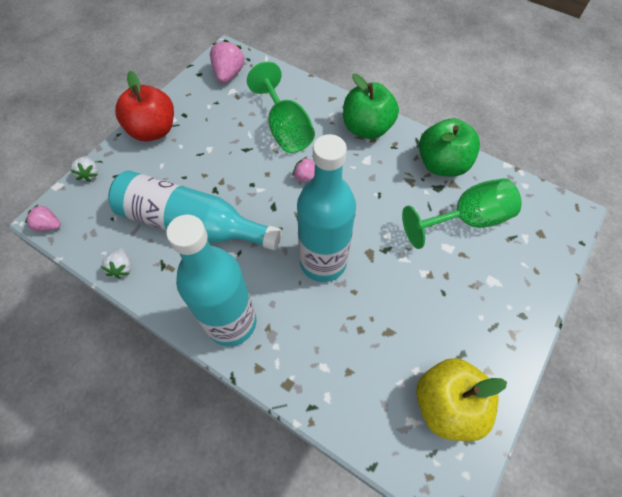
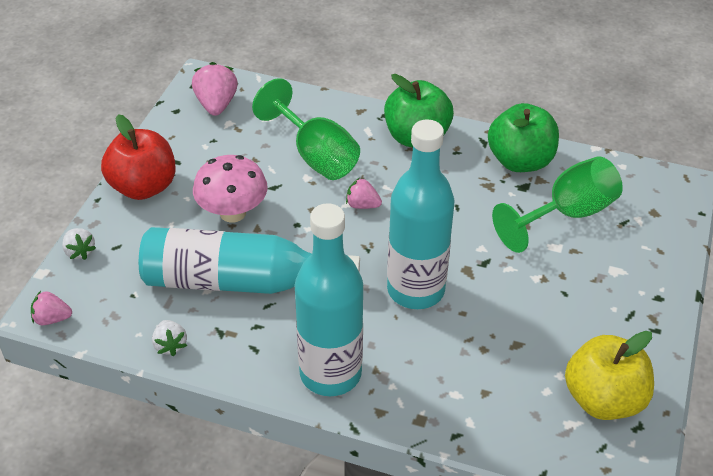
camera: 15 degrees left, 15 degrees down
(208, 165) = (233, 213): none -> pink mushroom

